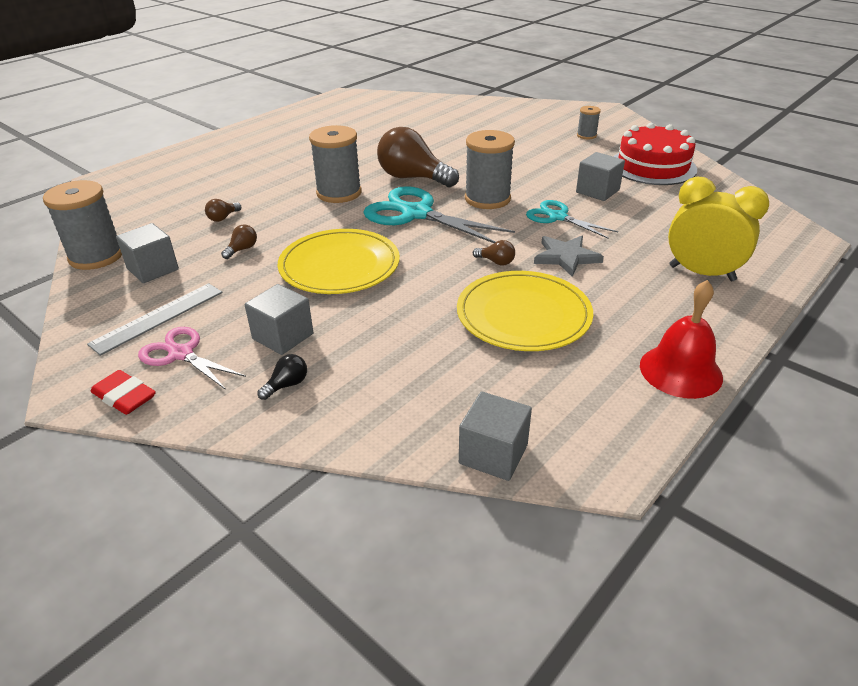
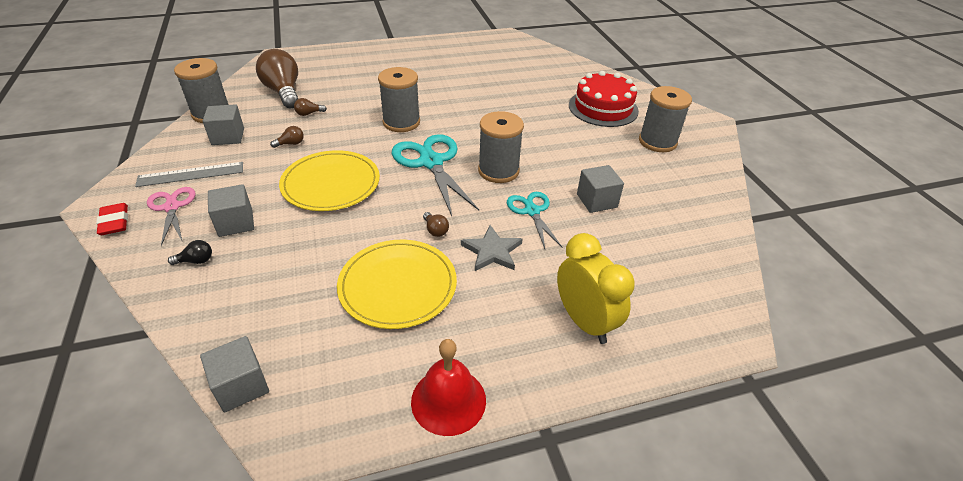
camera: 30 degrees right, 5 degrees up
(413, 178) = (467, 129): brown light bulb -> brown light bulb (283, 92)
(586, 135) = (657, 142): grey spool -> grey spool, size x1.96
(652, 166) = (679, 196): red cake -> red cake (603, 108)

